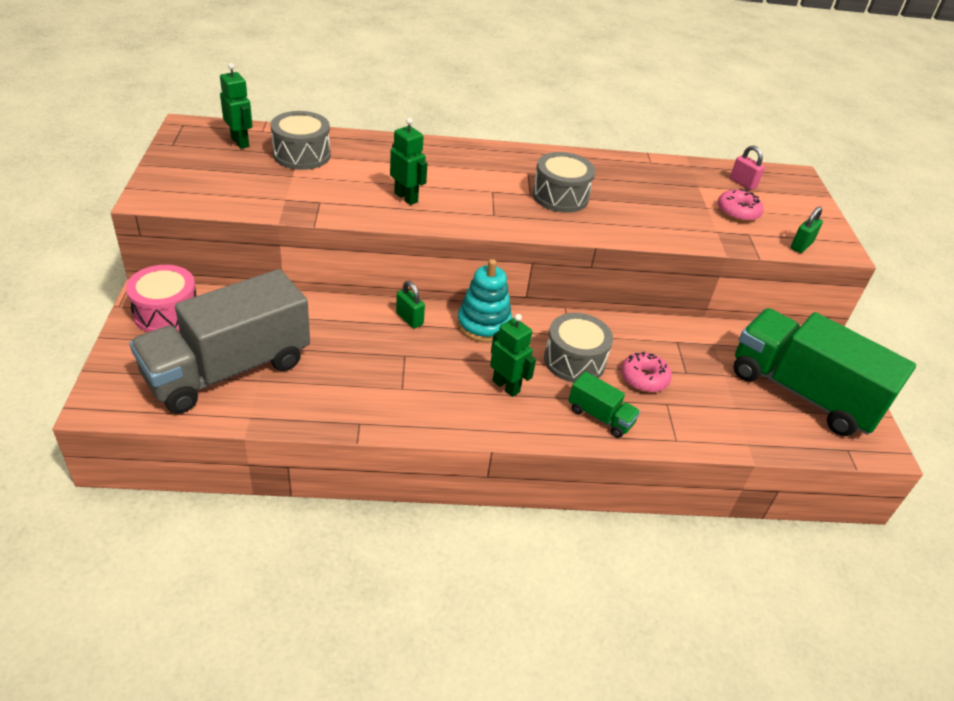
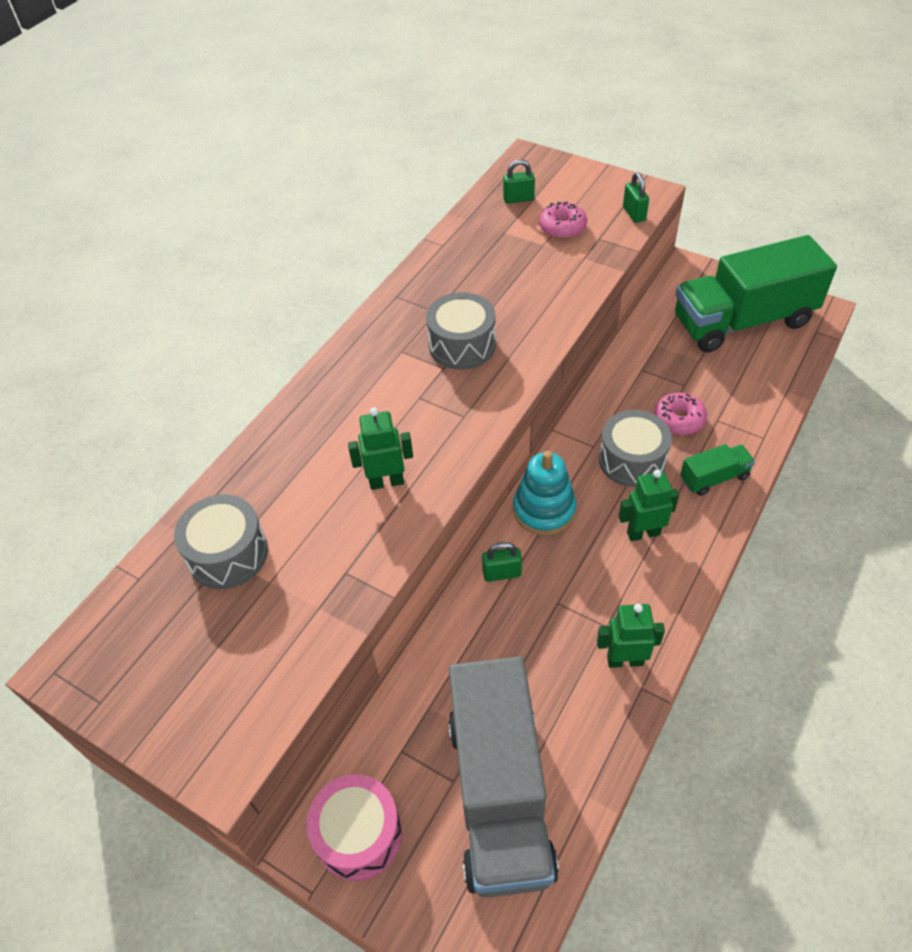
camera: 50 degrees left, 10 degrees up
(240, 142) = (150, 614): green robot -> green robot (624, 660)
(742, 183) = (518, 199): pink padlock -> green padlock

